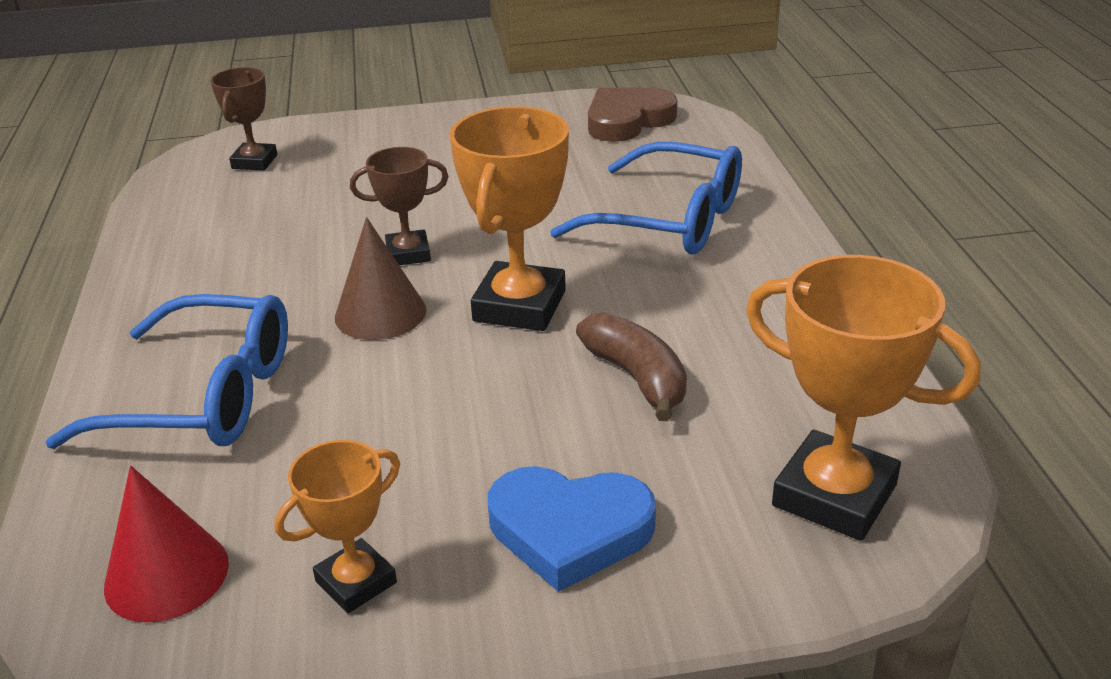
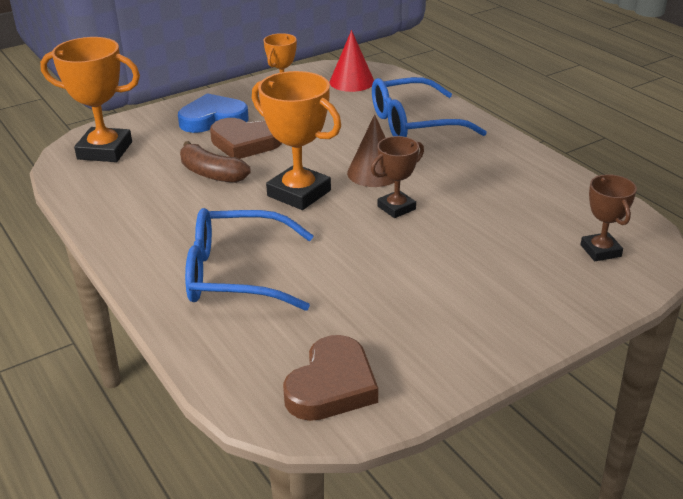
camera: 155 degrees right, 0 degrees up
(519, 306) = (299, 193): orange trophy -> orange trophy turned 45 degrees counterclockwise
(541, 436) = (245, 143): none -> brown heart

